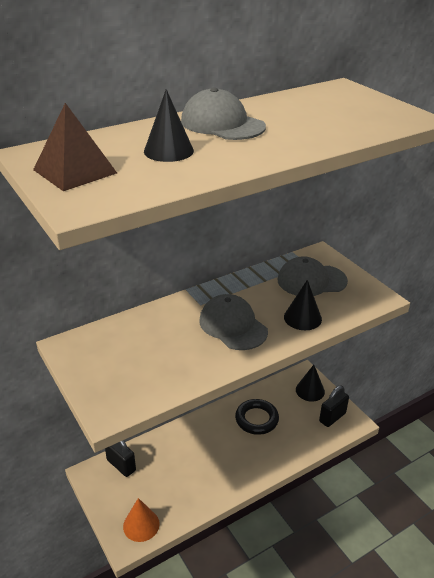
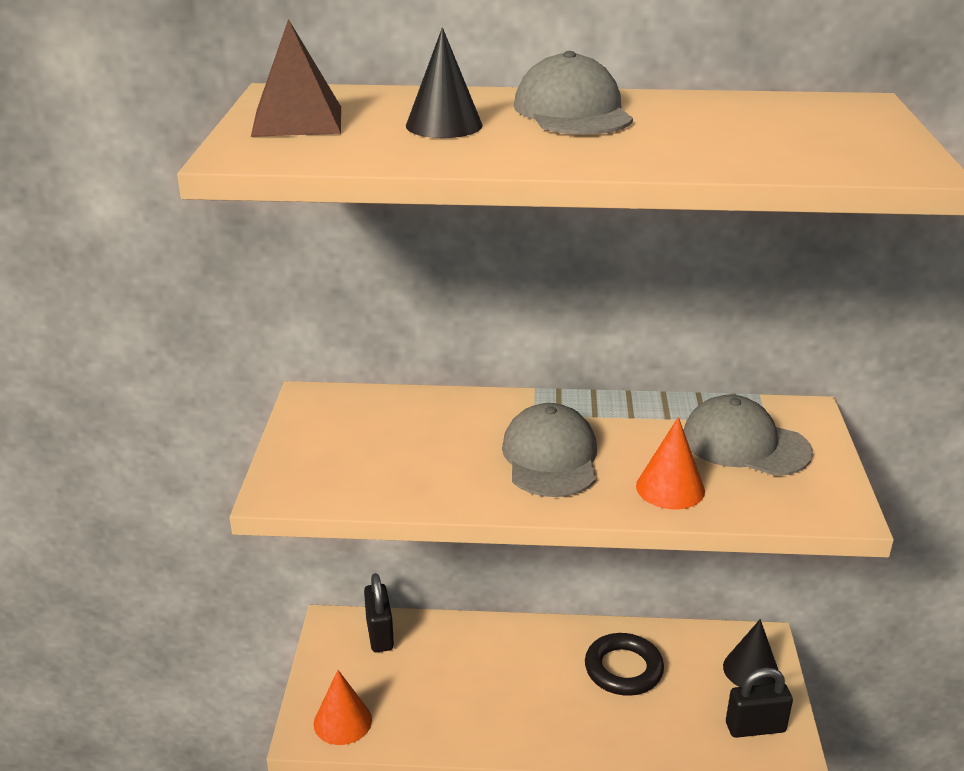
camera: 35 degrees right, 5 degrees down
(302, 318) = (670, 488): black cone -> orange cone

